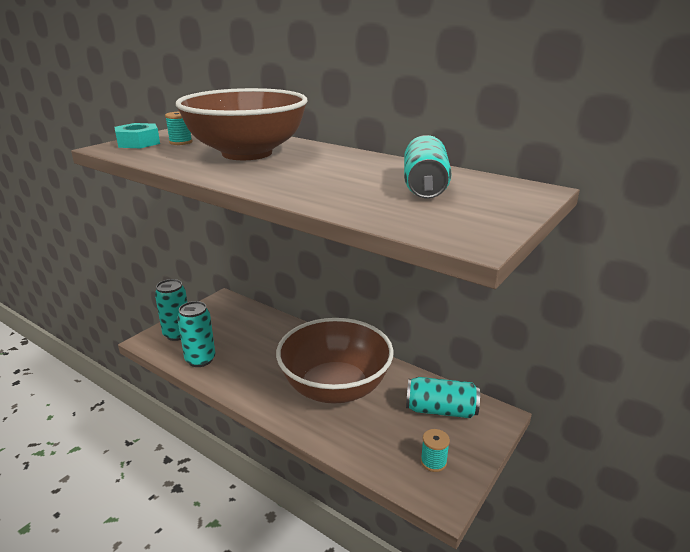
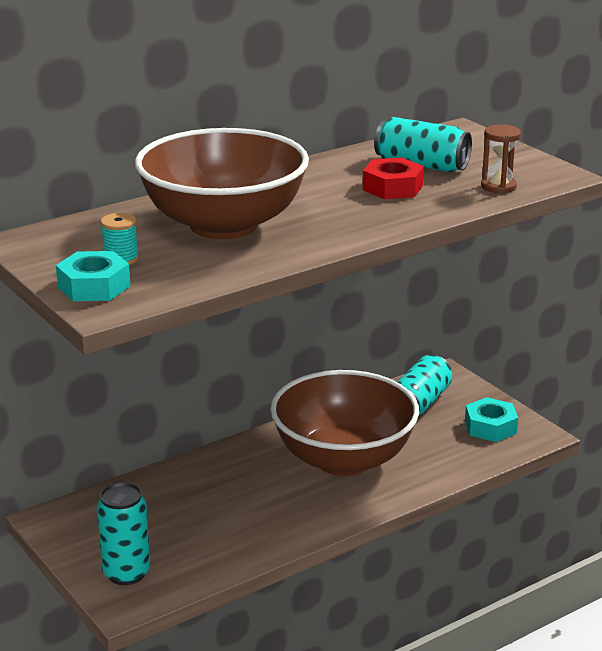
camera: 70 degrees left, 0 degrees up
(200, 359) = (214, 556): turquoise can -> none
(360, 183) = (392, 188): none -> red nut
(405, 217) = (498, 186): none -> brown hourglass
(433, 462) = (490, 427): turquoise spool -> turquoise nut

